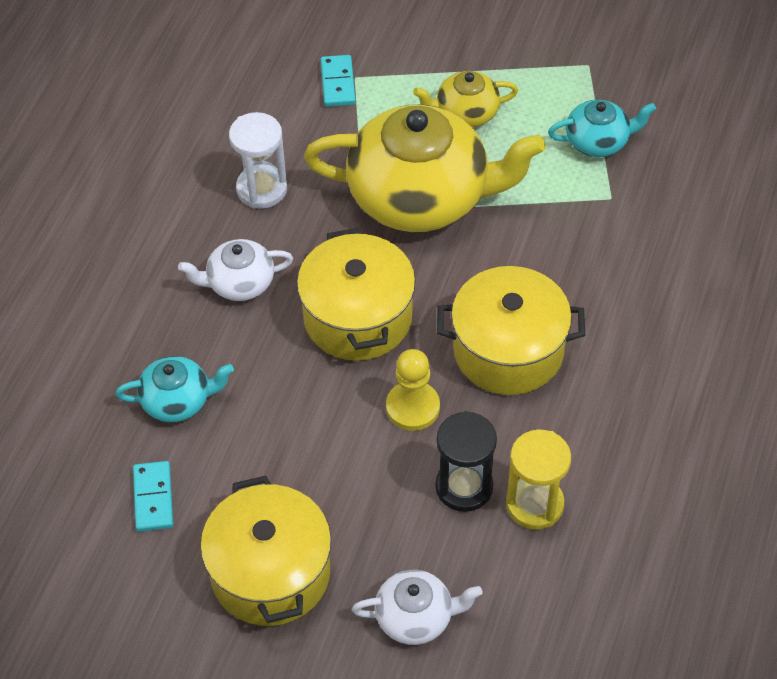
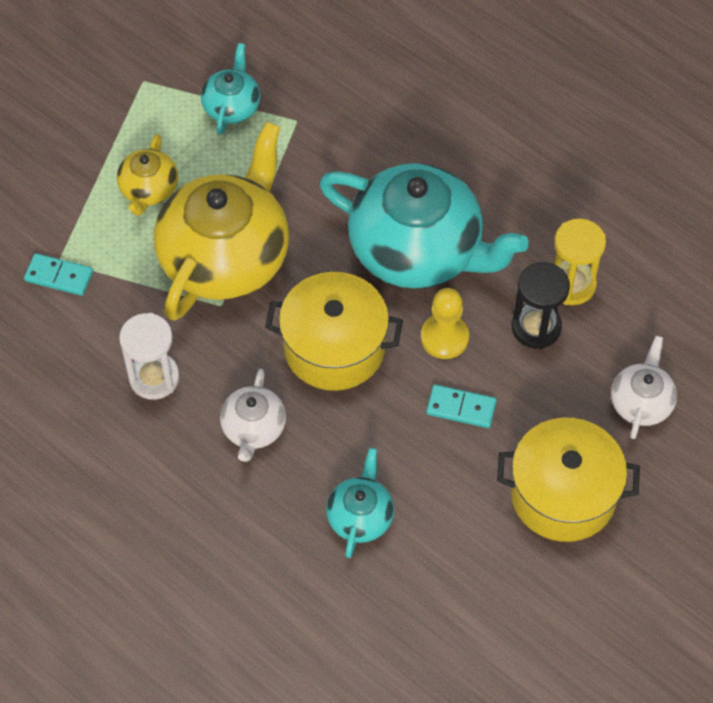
camera: 70 degrees left, 5 degrees up
(153, 498) = (454, 564): turquoise domino -> turquoise domino (461, 408)
(508, 350) = (418, 249): yellow pot -> turquoise teapot

